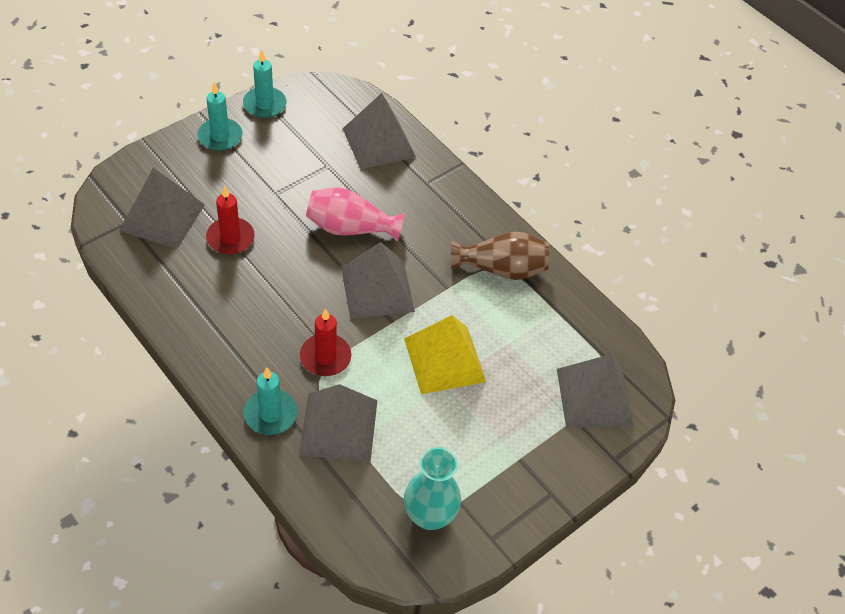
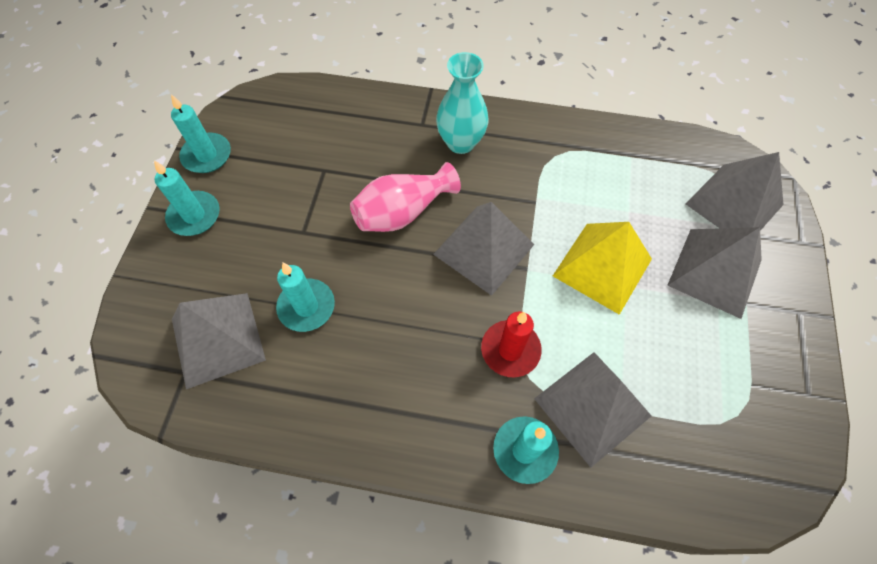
camera: 35 degrees left, 10 degrees up
(230, 238) = (306, 307): red candle -> turquoise candle
(378, 142) = (345, 118): grey pyramid -> grey pyramid (714, 272)
(429, 515) = (746, 420): turquoise vase -> turquoise vase (461, 143)
(501, 269) = (556, 153): brown vase -> none

